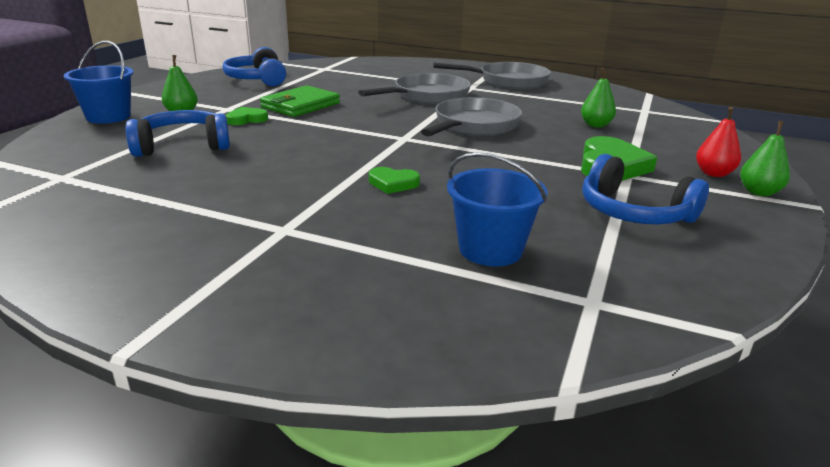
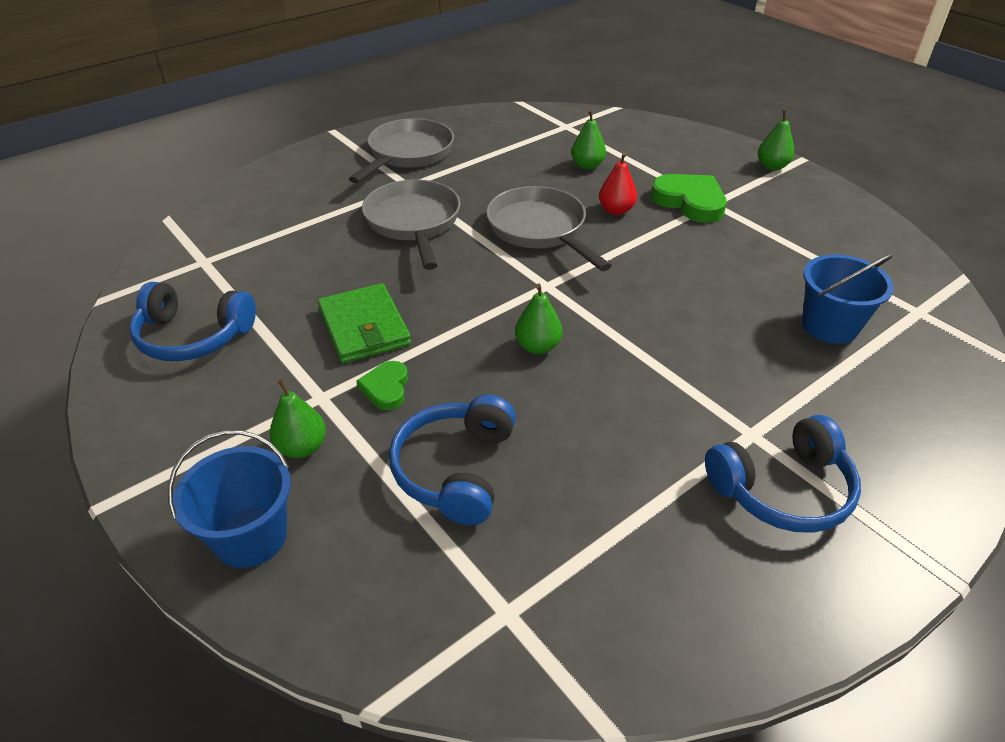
camera: 60 degrees left, 15 degrees up
(326, 146) = (537, 347): none -> green pear
(393, 183) = (671, 333): green heart -> none
(633, 212) = (786, 233): blue headphones -> blue headphones (783, 489)
(713, 173) = (729, 166): red pear -> red pear (616, 210)

